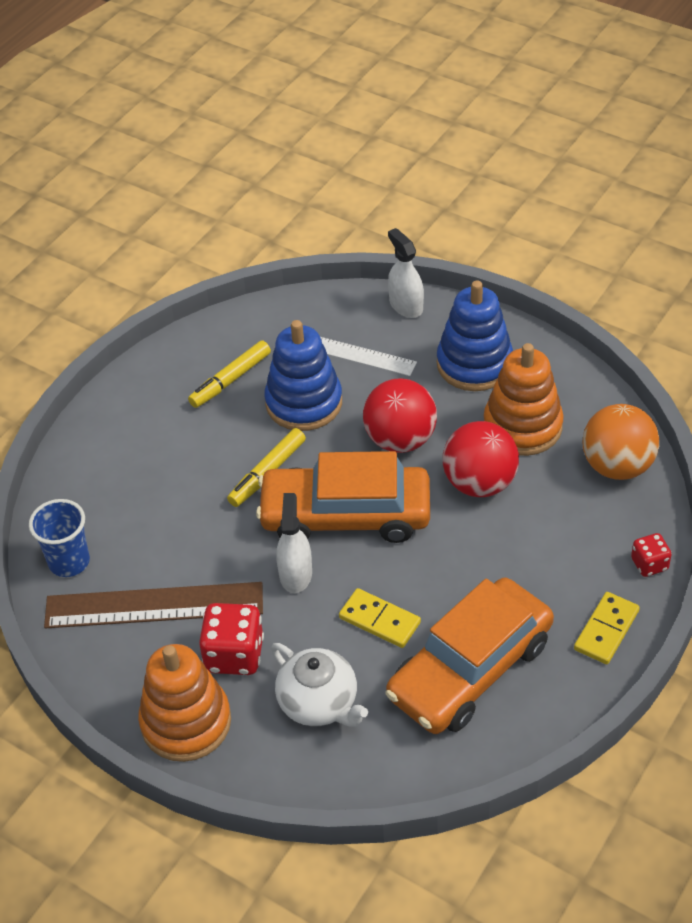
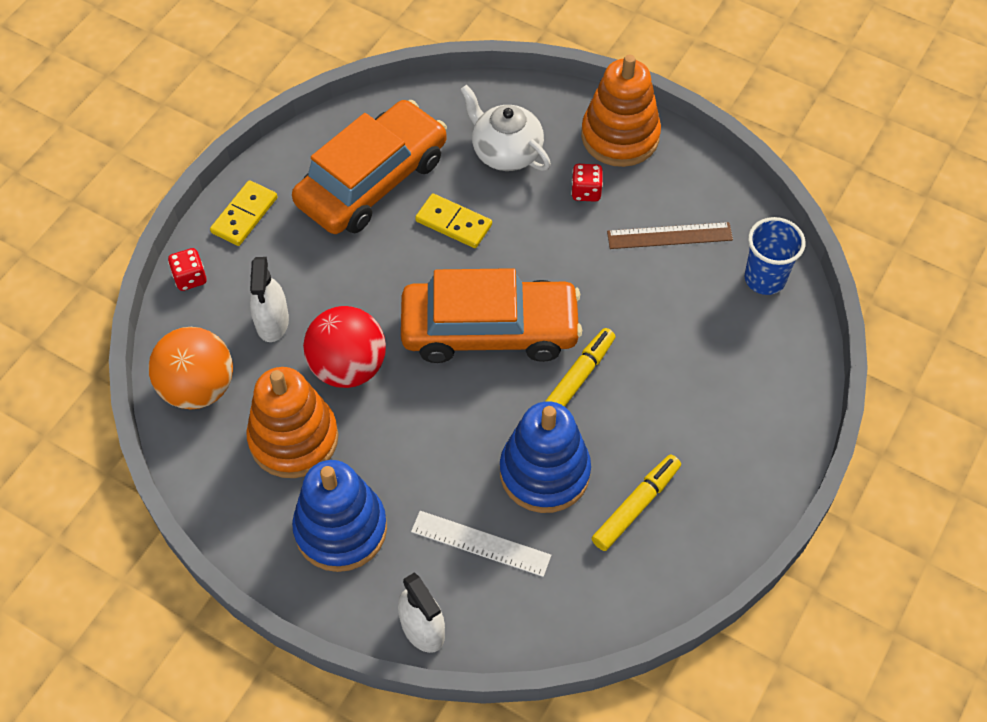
camera: 175 degrees right, 10 degrees up
(154, 606) = (669, 236): brown ruler -> brown ruler, size x0.60
(234, 655) = (586, 191): red dice -> red dice, size x0.58
(295, 574) = (536, 267): white spray bottle -> white spray bottle (272, 321)
(400, 439) = (432, 421): red ball -> none

